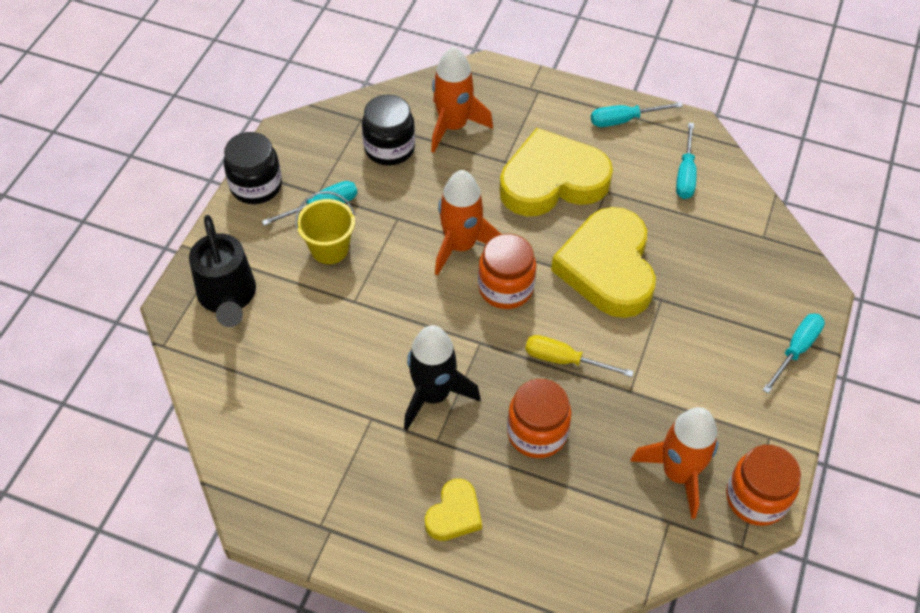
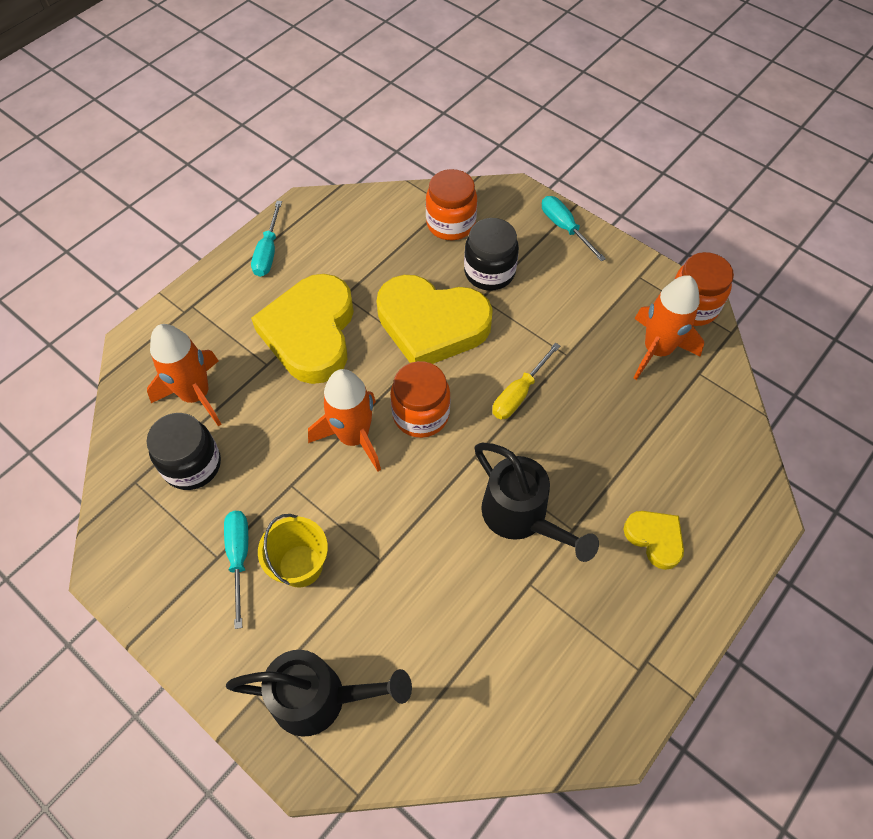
camera: 70 degrees left, 5 degrees up
(256, 186) = (171, 624): black jar -> black jar (489, 272)
(433, 395) = (521, 517): black rocket -> black watering can
(537, 433) = (588, 441): orange jar -> orange jar (450, 224)
(685, 174) = (355, 231): turquoise screwdriver -> none

